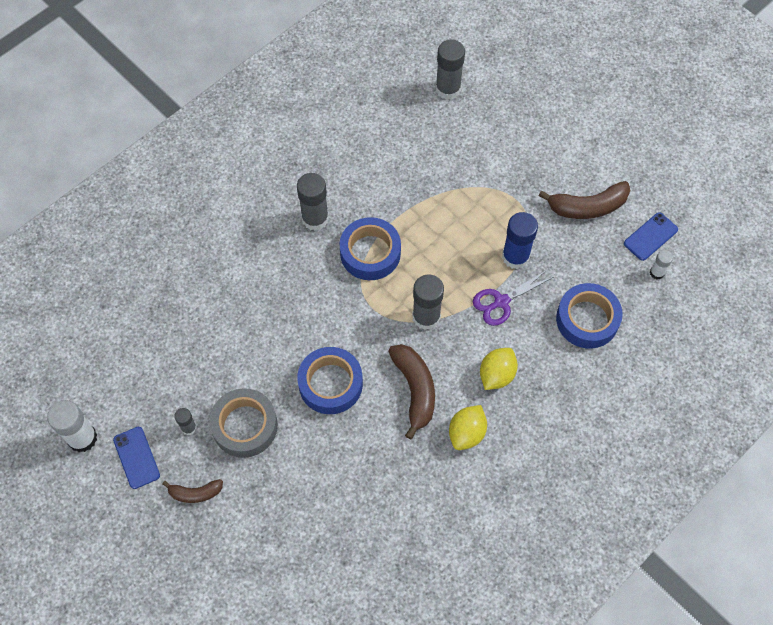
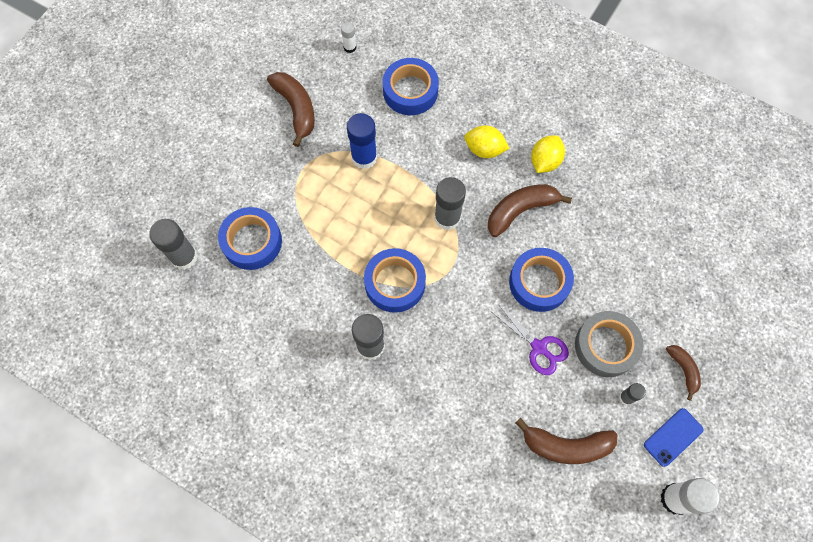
camera: 105 degrees left, 5 degrees up
(165, 357) = (566, 446): none -> brown banana
(448, 144) = (252, 242): none -> blue tape
(466, 433) = (545, 161): yellow lemon -> yellow lemon turned 75 degrees counterclockwise
(501, 302) = (413, 160): purple scissors -> purple scissors (539, 347)
(650, 236) = (315, 57): blue phone -> none

